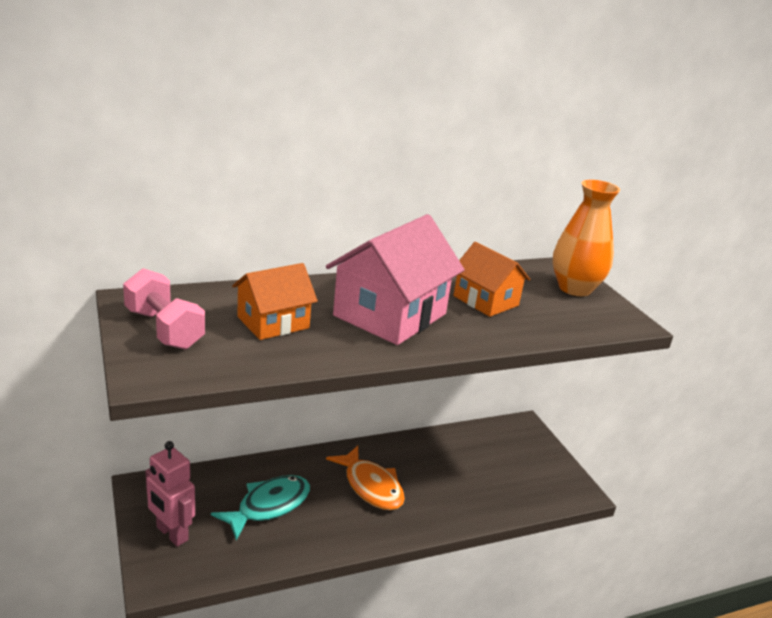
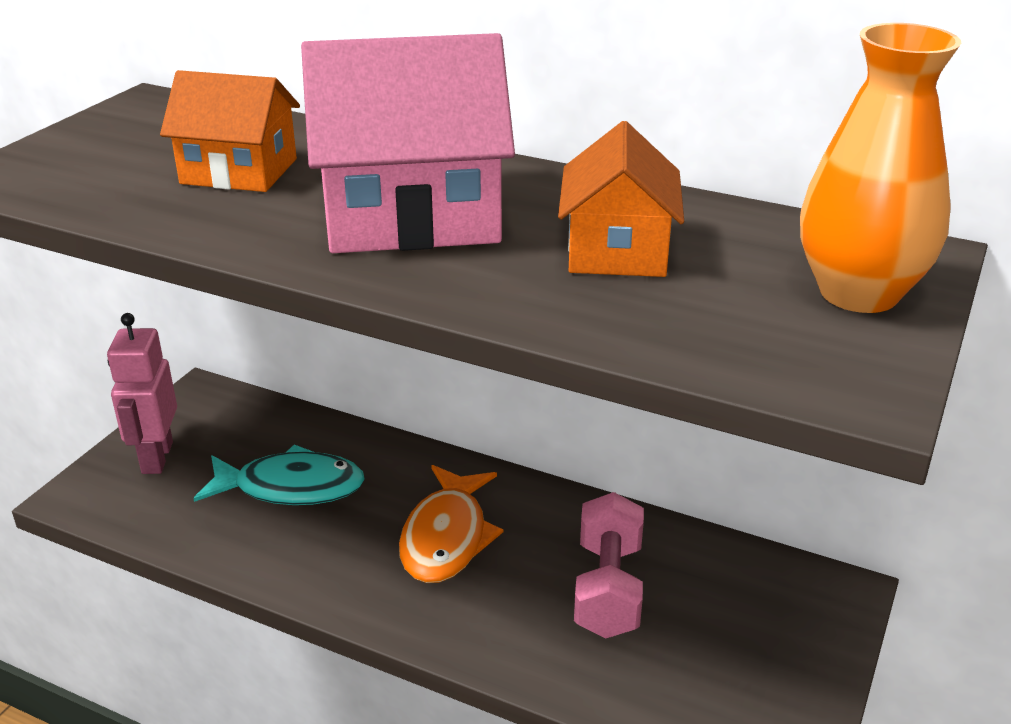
camera: 50 degrees right, 5 degrees up
(164, 329) = (112, 139): pink dumbbell -> pink dumbbell (608, 588)

